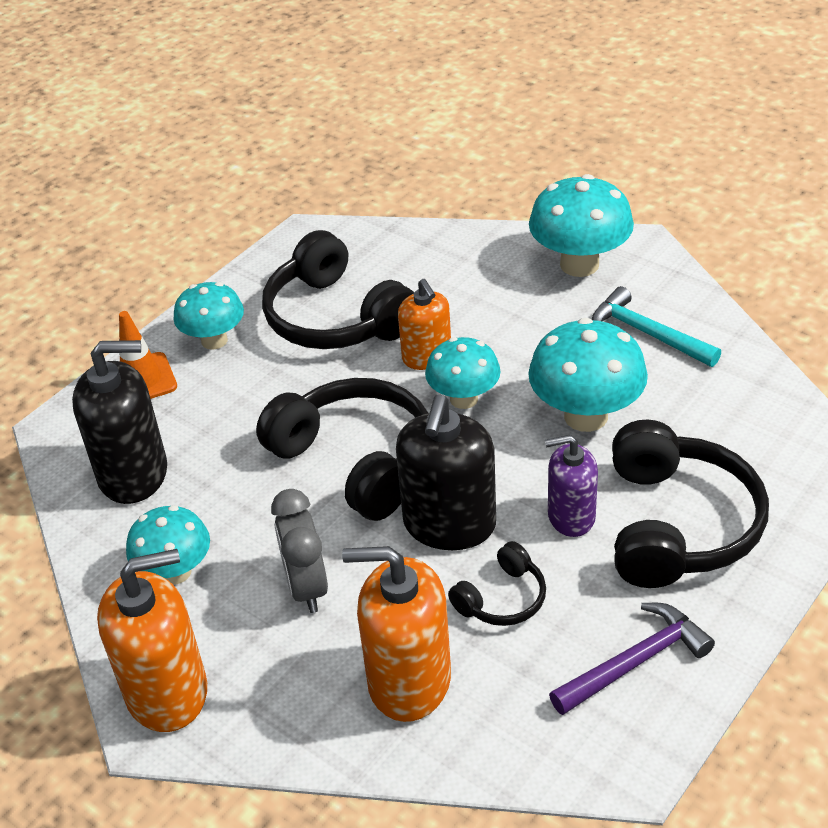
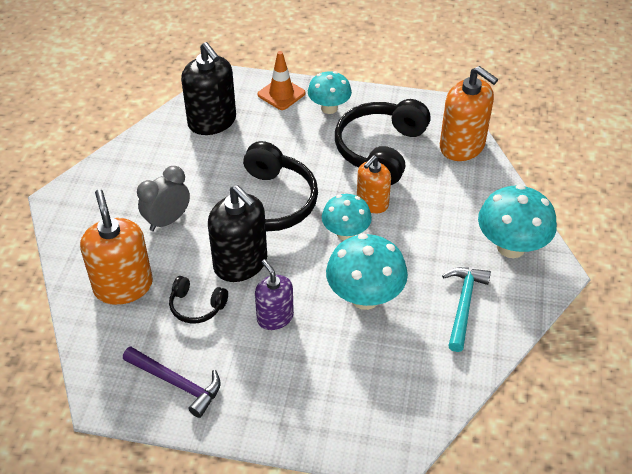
camera: 60 degrees right, 5 degrees up
(167, 692) = (79, 196): orange soap dispenser -> orange soap dispenser (462, 146)
(175, 572) = (154, 166): turquoise mushroom -> none
(449, 524) = (240, 263): black soap dispenser -> black soap dispenser turned 120 degrees counterclockwise
(678, 525) = (295, 373): black headphones -> none

